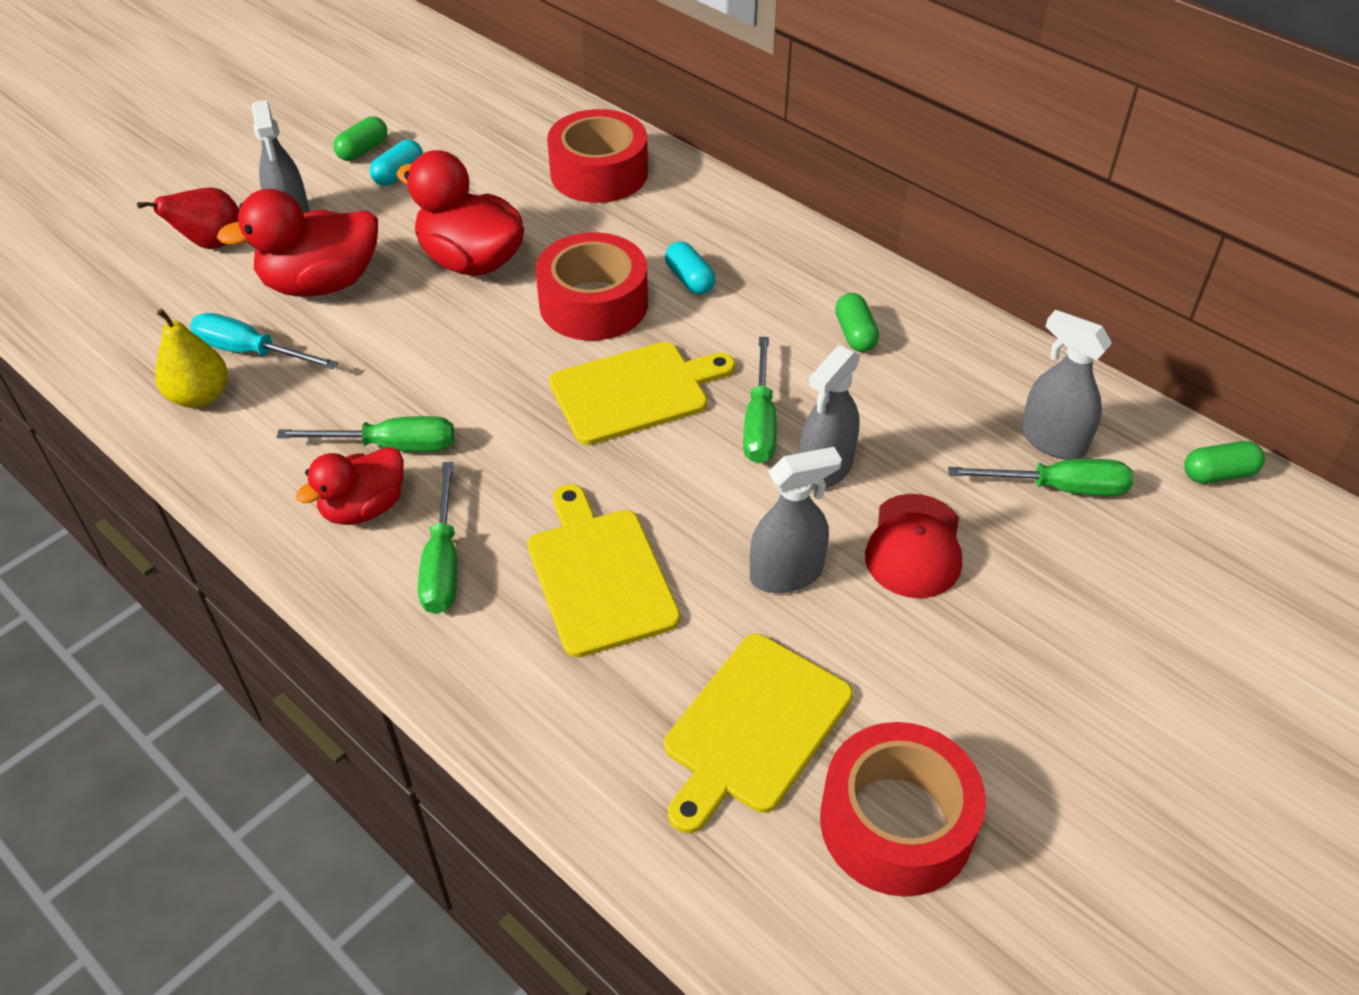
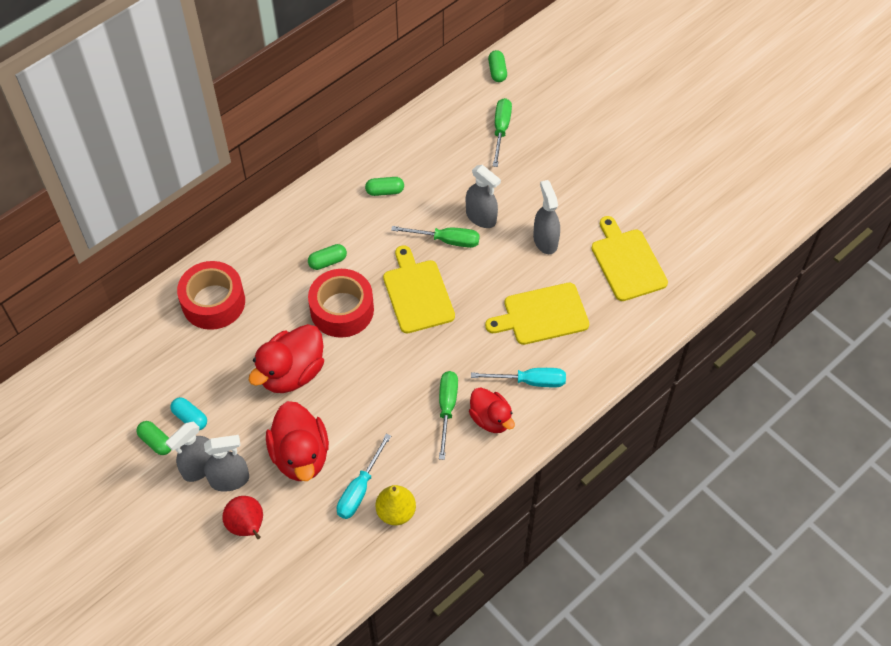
camera: 85 degrees left, 10 degrees up
(443, 562) = (530, 381): green screwdriver -> turquoise screwdriver
(689, 279) = (327, 261): turquoise capsule -> green capsule
(753, 728) = (627, 262): yellow cutting board -> yellow cutting board turned 150 degrees counterclockwise
(896, 823) = (671, 219): red tape -> none
(914, 546) = (532, 190): red cap -> none
(1052, 441) = (471, 126): grey spray bottle -> grey spray bottle (199, 467)

